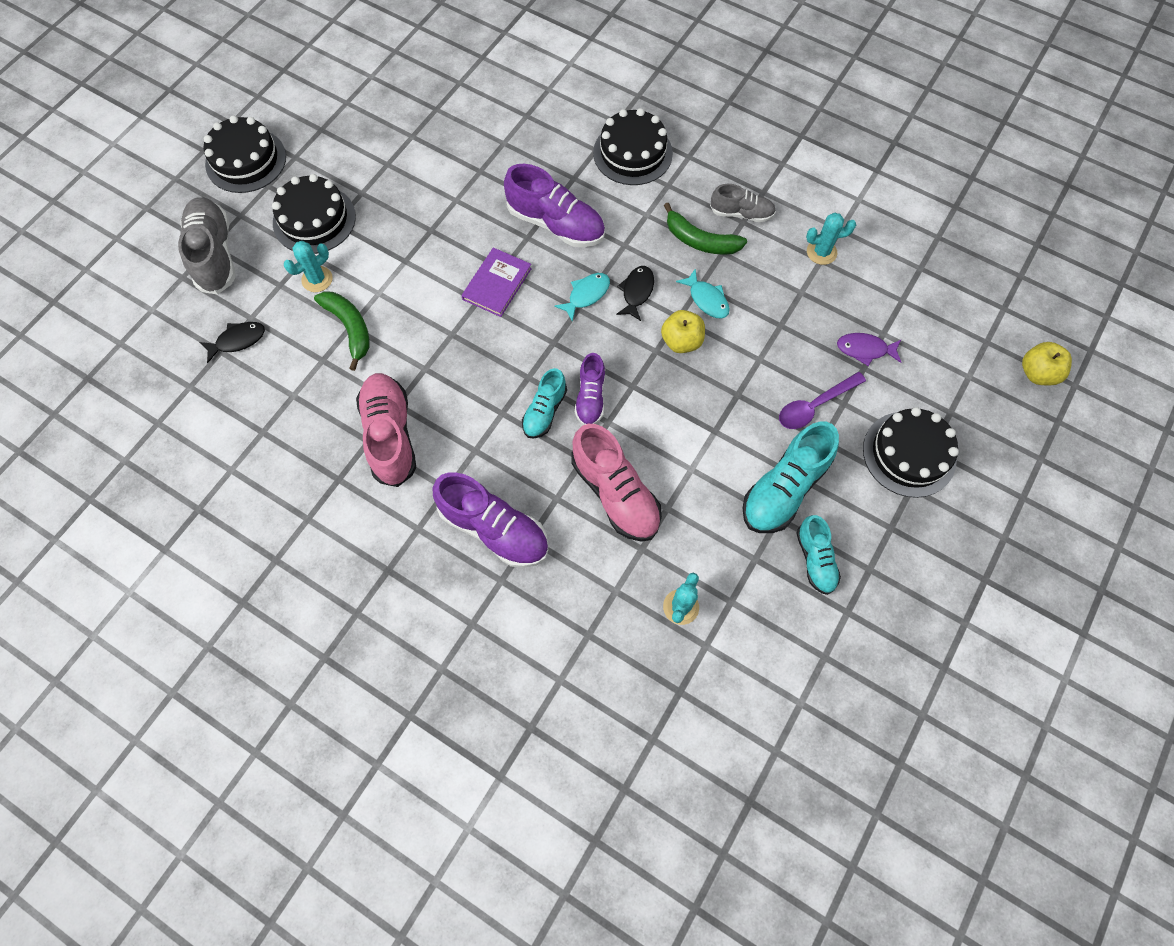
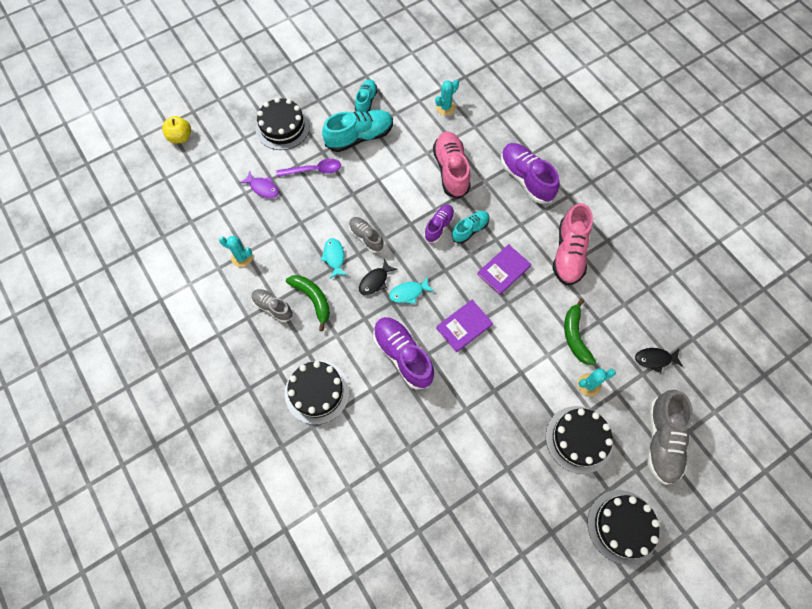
camera: 155 degrees left, 0 degrees up
(474, 374) = (503, 270): none -> purple book
(681, 341) = (366, 237): yellow apple -> grey shoe

